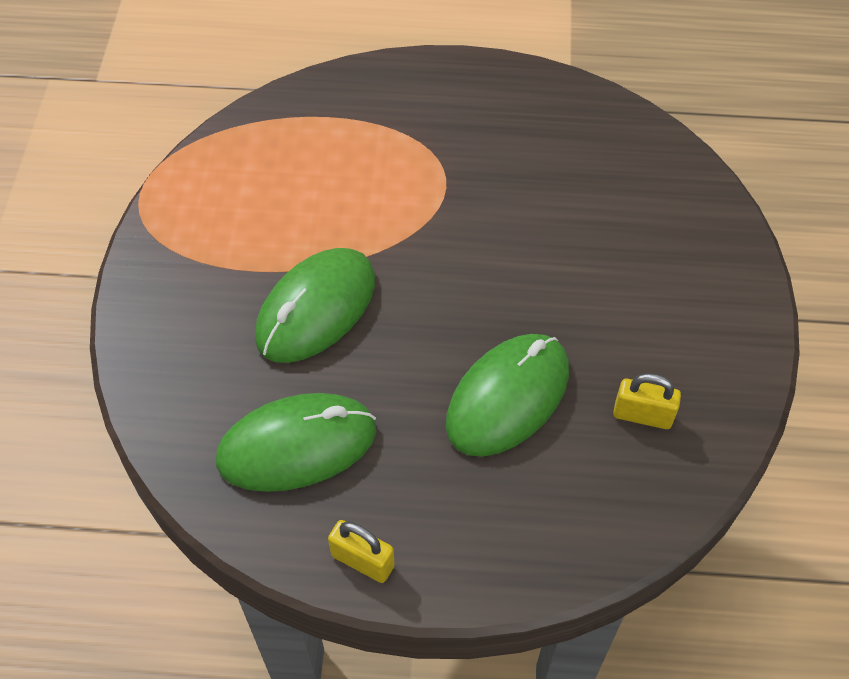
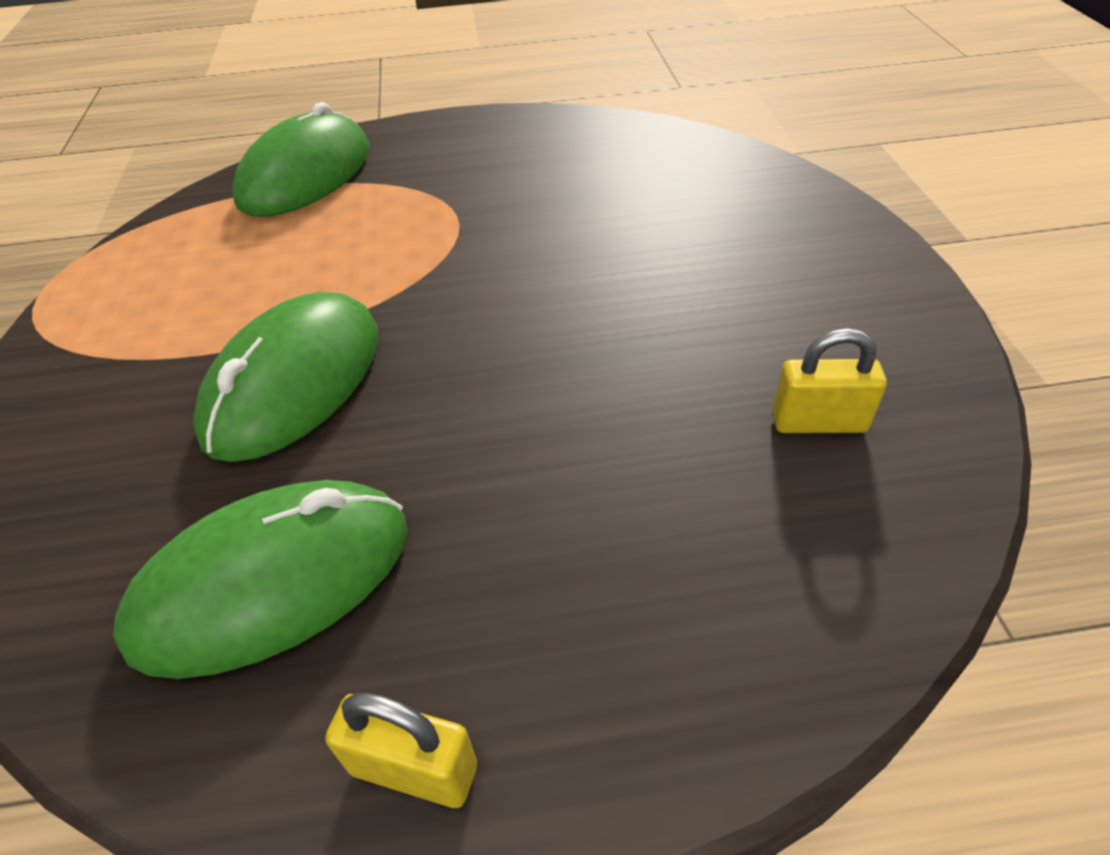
camera: 10 degrees left, 10 degrees down
(507, 397) = (608, 438): green mouse -> green mouse (305, 175)

